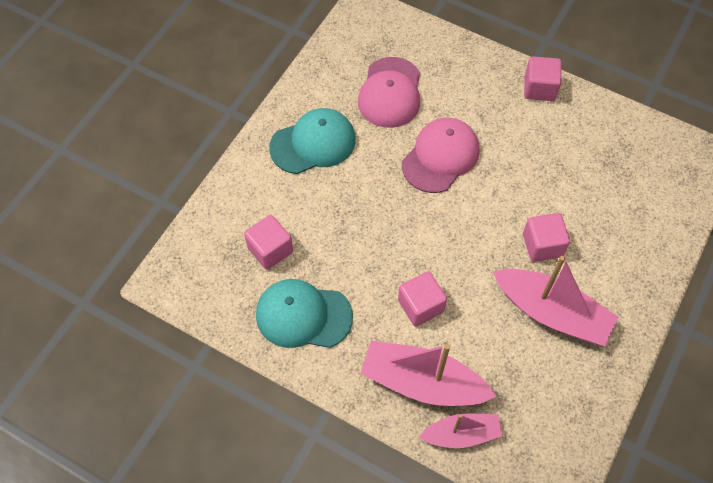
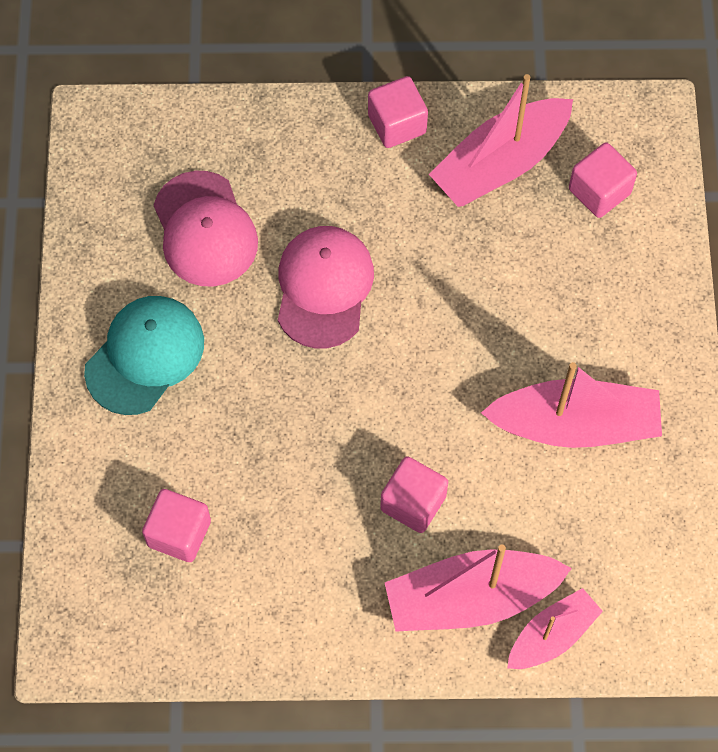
camera: 30 degrees left, 5 degrees up
(303, 315) = (275, 596): turquoise cap -> none
(542, 245) = (517, 342): pink cube -> pink cube (599, 191)
(591, 139) = (500, 163): none -> pink boat

